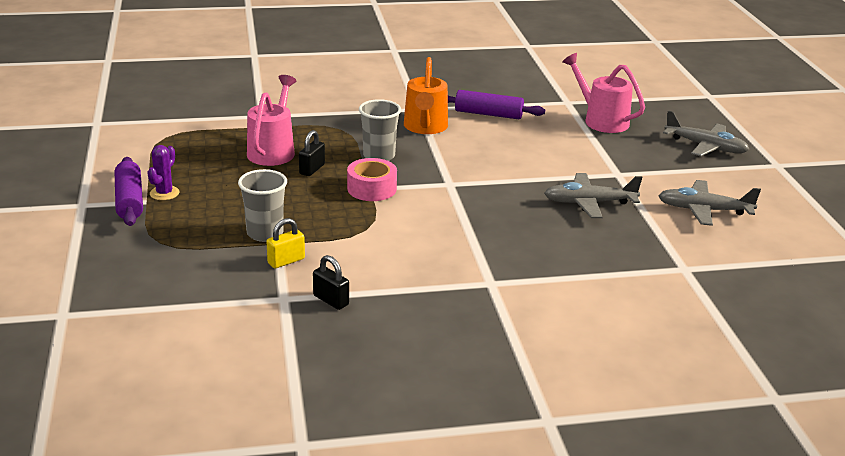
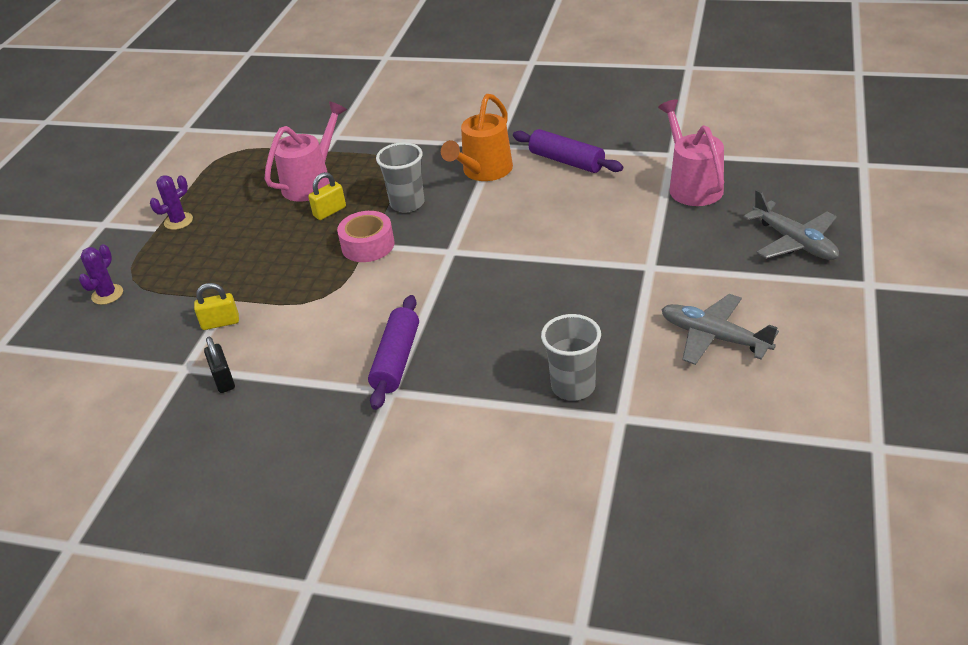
camera: 30 degrees right, 10 degrees up
(130, 200) = (144, 225): purple rolling pin -> purple rolling pin (396, 360)
(145, 257) = (107, 294): none -> purple cactus
(265, 233) = (227, 285): grey cup -> grey cup (573, 387)
(312, 169) = (330, 211): black padlock -> yellow padlock
(589, 203) = (583, 302): grey plane -> none

